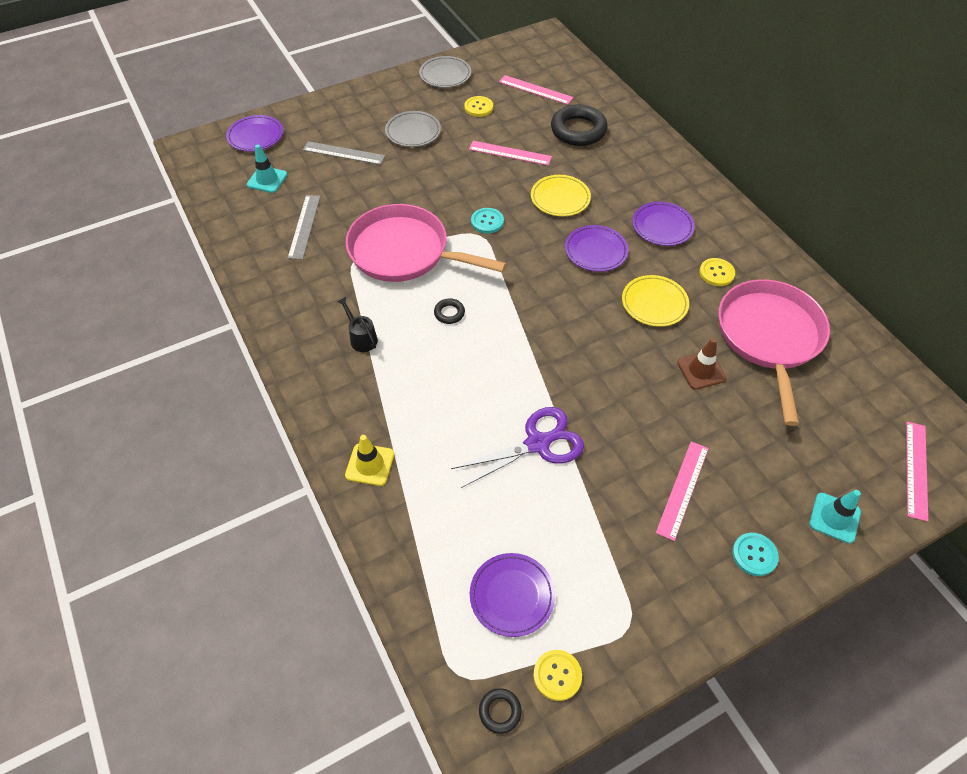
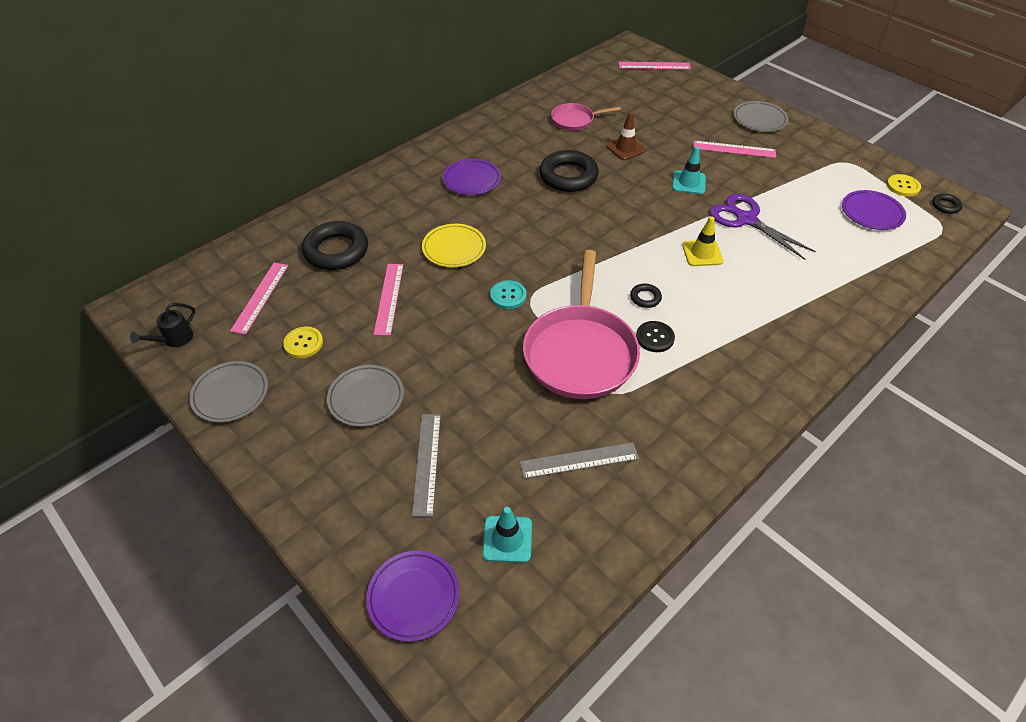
camera: 105 degrees left, 5 degrees down
(361, 337) = (711, 355): black watering can -> black watering can (174, 339)
(370, 464) = (835, 311): yellow traffic cone -> yellow traffic cone (702, 253)
(399, 305) = (655, 337): none -> black button
(595, 251) = (520, 215): purple plate -> none
(654, 303) = (568, 176): yellow plate -> black ring
(716, 273) = (518, 147): yellow button -> none
(754, 555) = (759, 119): turquoise button -> grey plate
(769, 337) = (575, 120): pink pan -> pink pan, size x0.50
(834, 518) = (710, 92): turquoise traffic cone -> turquoise traffic cone (688, 183)

